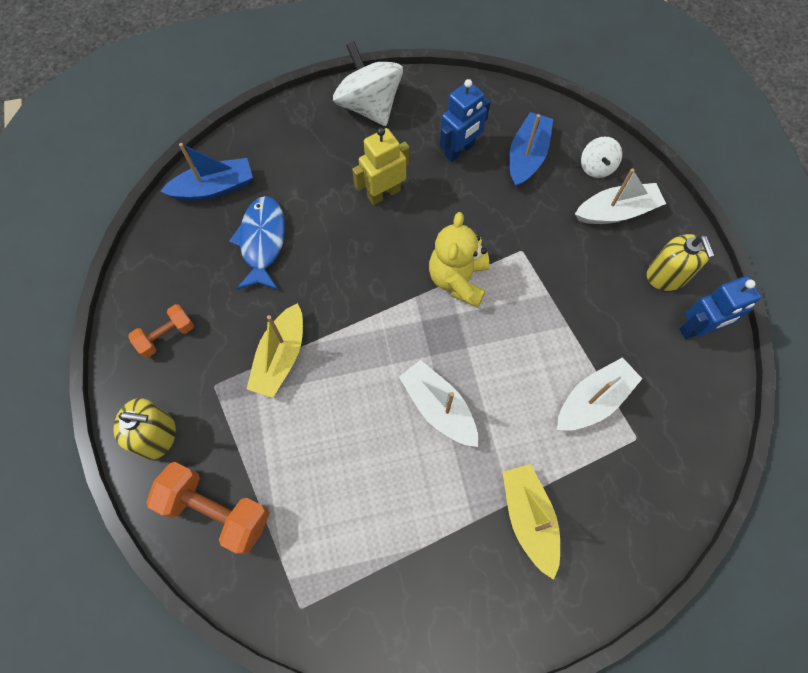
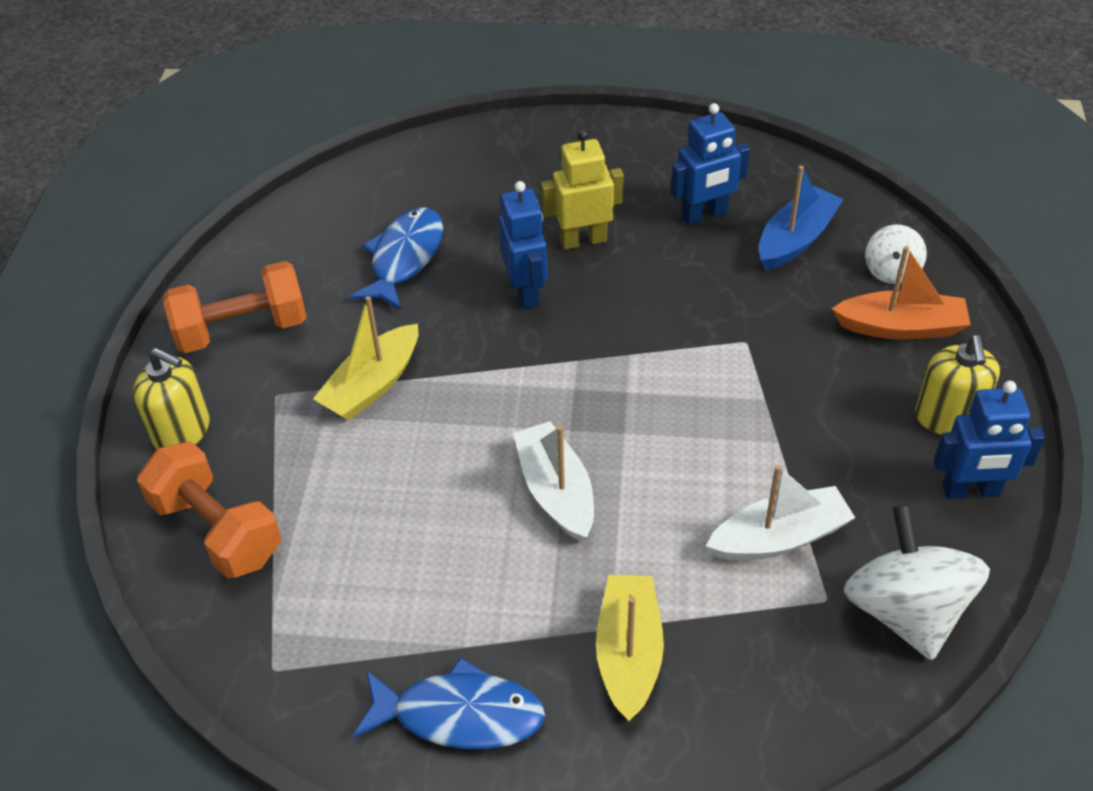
camera: 20 degrees right, 20 degrees down
(166, 336) = (242, 329): orange dumbbell -> orange dumbbell, size x1.70
(214, 188) = (370, 191): blue boat -> none
(360, 248) = (526, 292): none -> blue robot
(369, 106) = (604, 145): white spinning top -> white spinning top (905, 611)
(437, 600) = (459, 715): none -> blue fish
(458, 279) = (643, 354): yellow teddy bear -> none
(616, 211) = (901, 327): white boat -> orange boat

